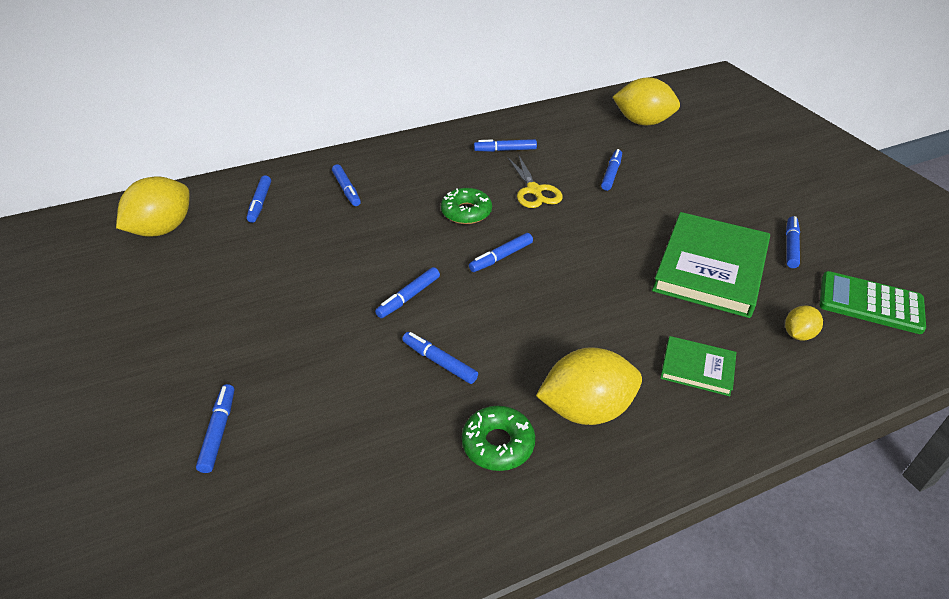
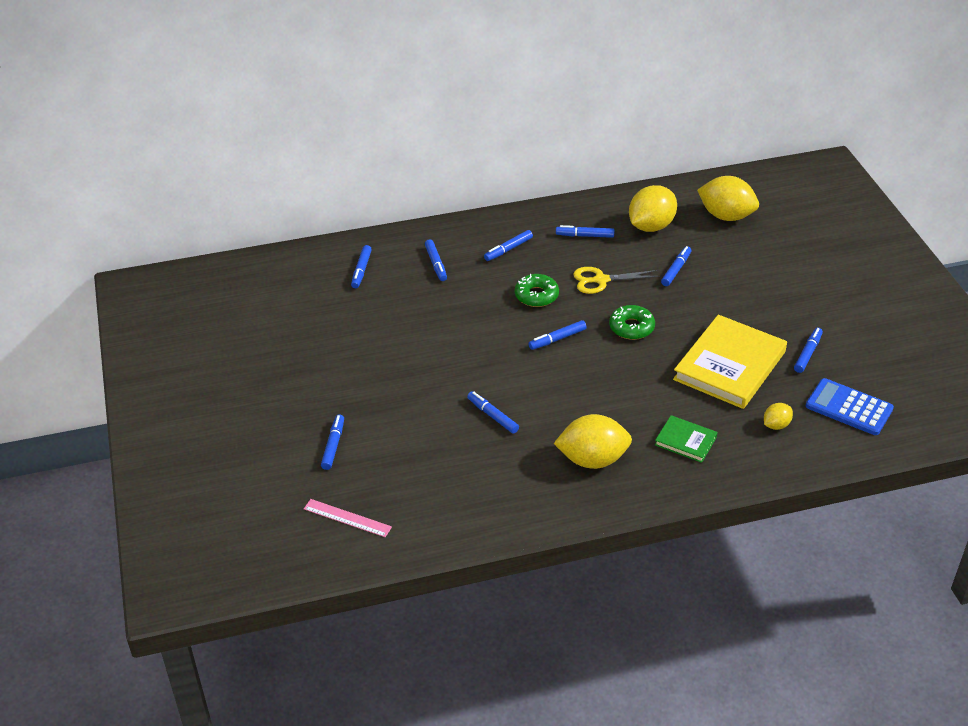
camera: 10 degrees right, 0 degrees up
(163, 229) = (282, 287): yellow lemon -> yellow lemon (651, 226)
(237, 556) = (347, 518): none -> pink ruler
(408, 297) = (476, 365): blue marker -> blue marker (508, 249)
(498, 444) = (524, 474): green donut -> green donut (631, 327)
(534, 190) = (601, 280): yellow scissors -> yellow scissors turned 90 degrees clockwise
(711, 268) = (729, 366): green book -> yellow book
(870, 303) = (849, 407): green calculator -> blue calculator

